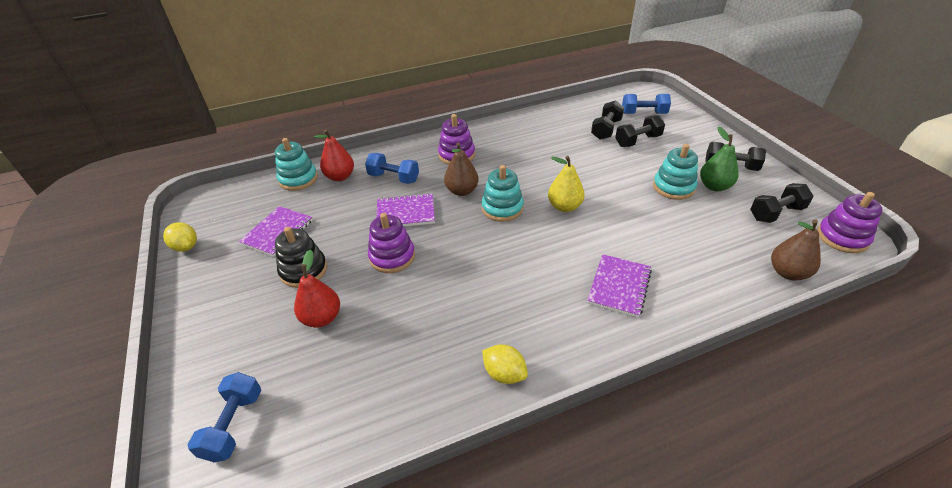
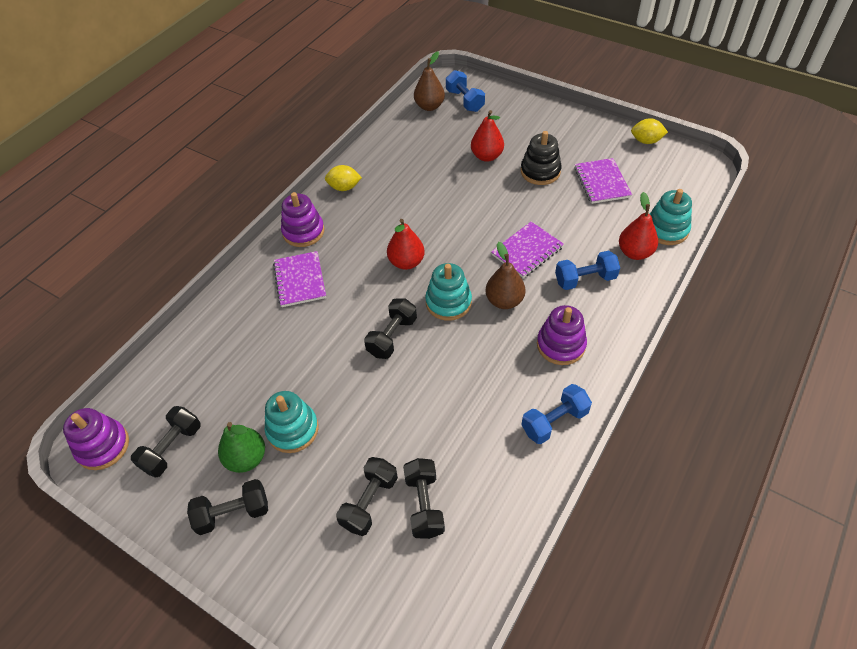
camera: 145 degrees right, 10 degrees up
(392, 257) = (491, 212): purple stacking toy -> purple stacking toy (303, 232)
(507, 253) = (406, 262): none -> red pear
(564, 206) = (392, 337): yellow pear -> black dumbbell
(643, 113) = (392, 587): blue dumbbell -> blue dumbbell (554, 421)
(787, 272) = (160, 368): brown pear -> brown pear (429, 106)

